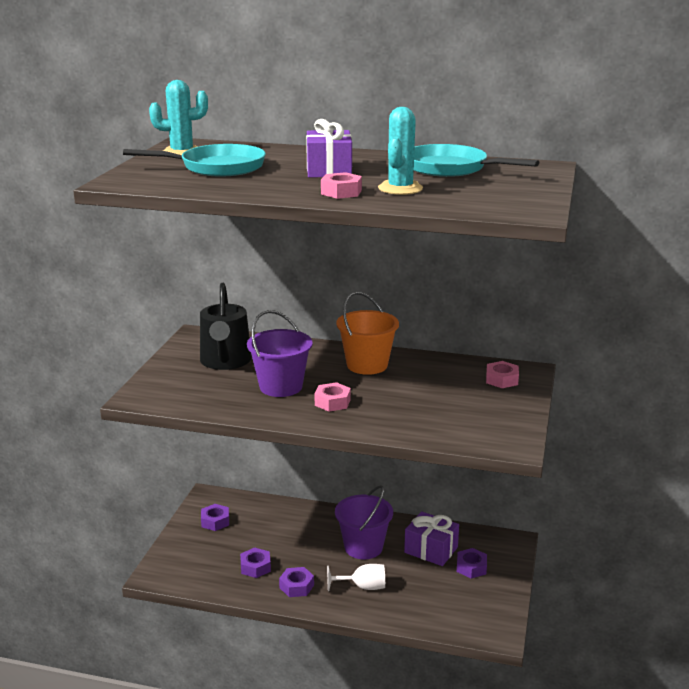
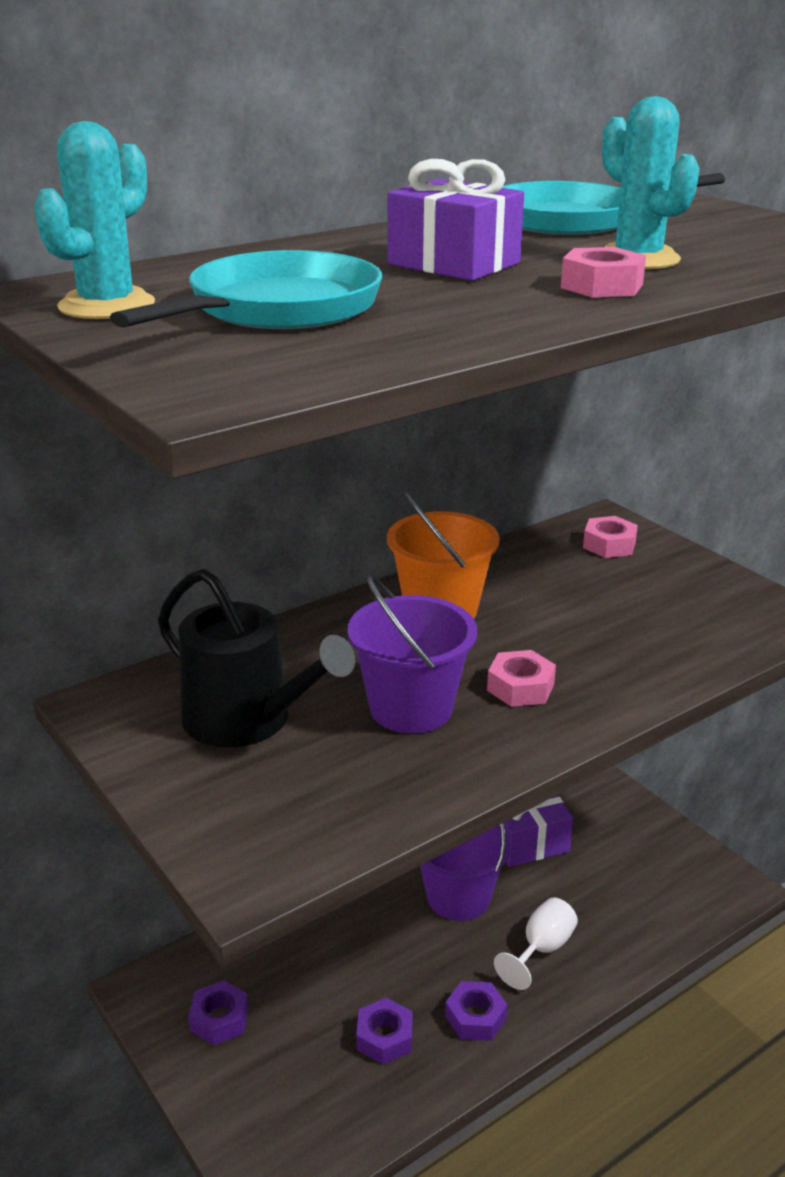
camera: 50 degrees left, 5 degrees up
(471, 567) = (595, 830): purple nut -> none

